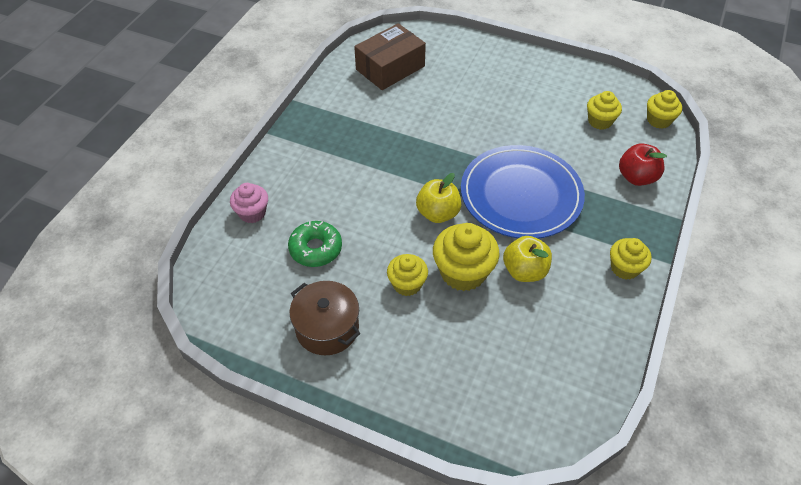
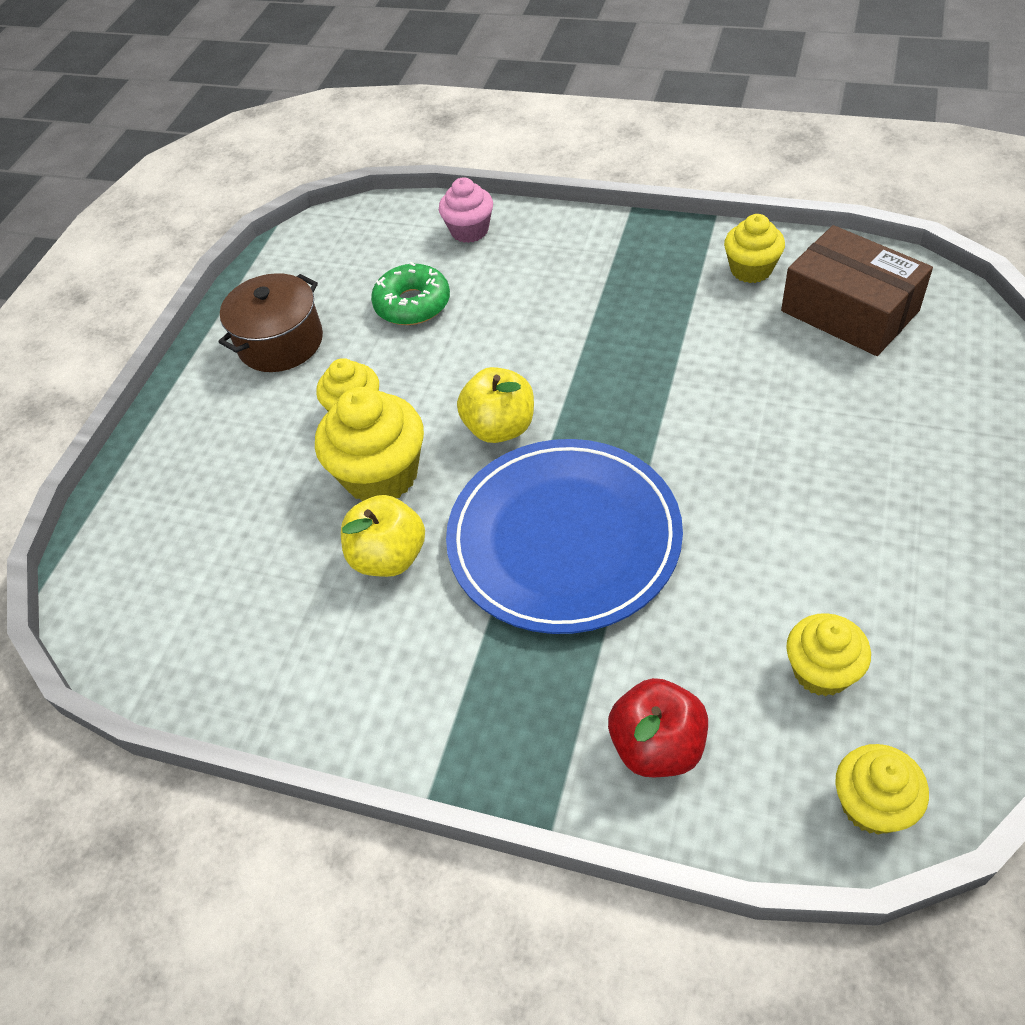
camera: 90 degrees right, 0 degrees up
(624, 268) = (406, 717): yellow cupcake -> yellow cupcake (751, 269)

